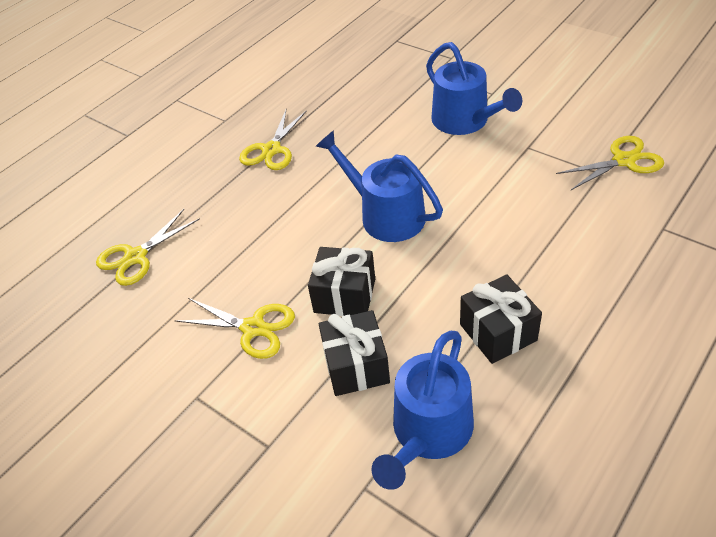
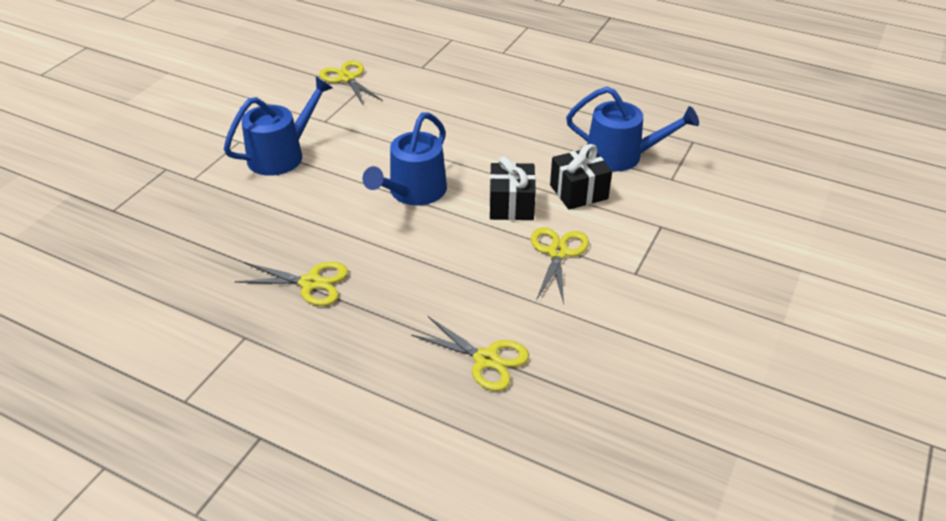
camera: 105 degrees left, 5 degrees down
(498, 332) = (531, 131): black gift -> none

